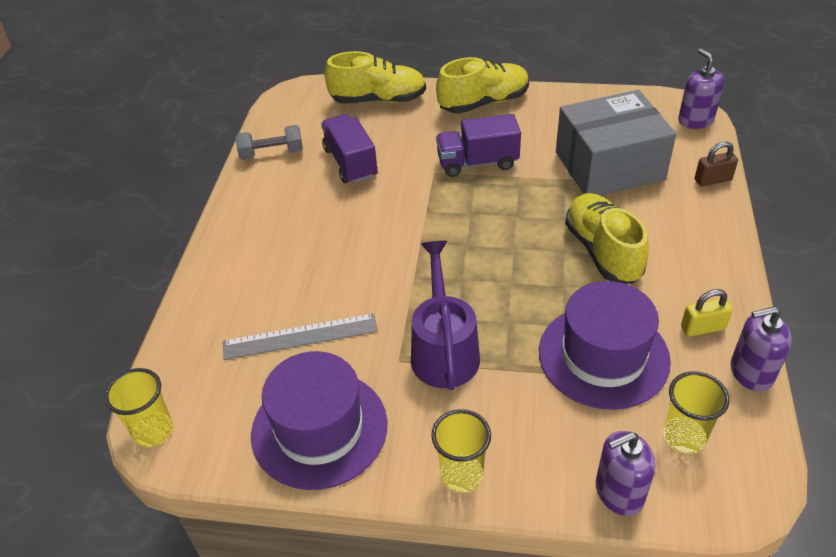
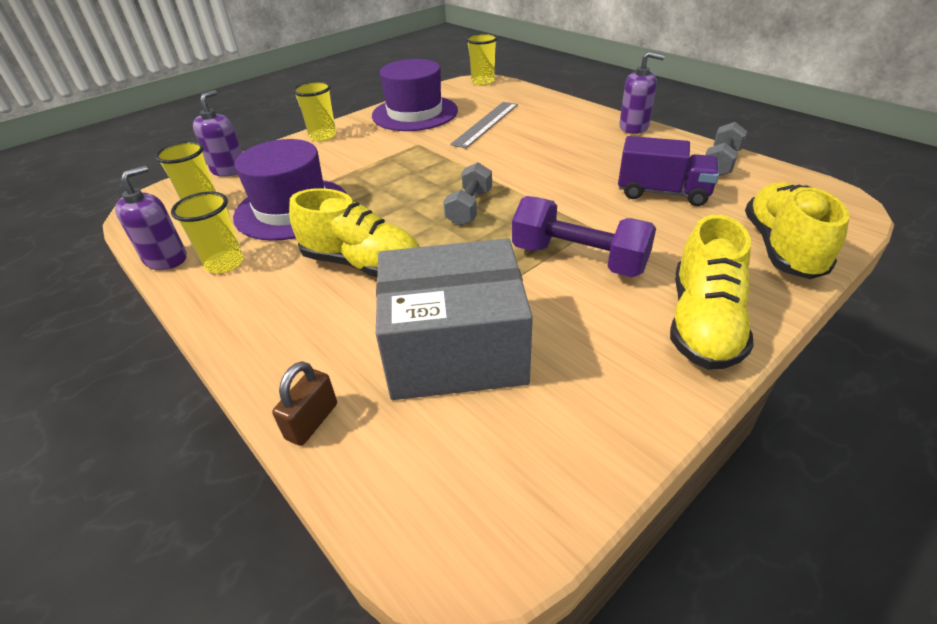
camera: 130 degrees right, 5 degrees down
(378, 100) = (781, 248): yellow shoe -> yellow shoe turned 150 degrees clockwise
(443, 349) = (400, 159): purple watering can -> none
(474, 244) = (469, 208): none -> grey dumbbell
(477, 162) = (578, 259): purple truck -> purple dumbbell
(609, 166) = (455, 348): grey box -> grey box turned 60 degrees clockwise
(695, 120) = (425, 530): purple soap dispenser -> purple soap dispenser (634, 127)
(703, 328) = (224, 263): yellow padlock -> yellow cup

